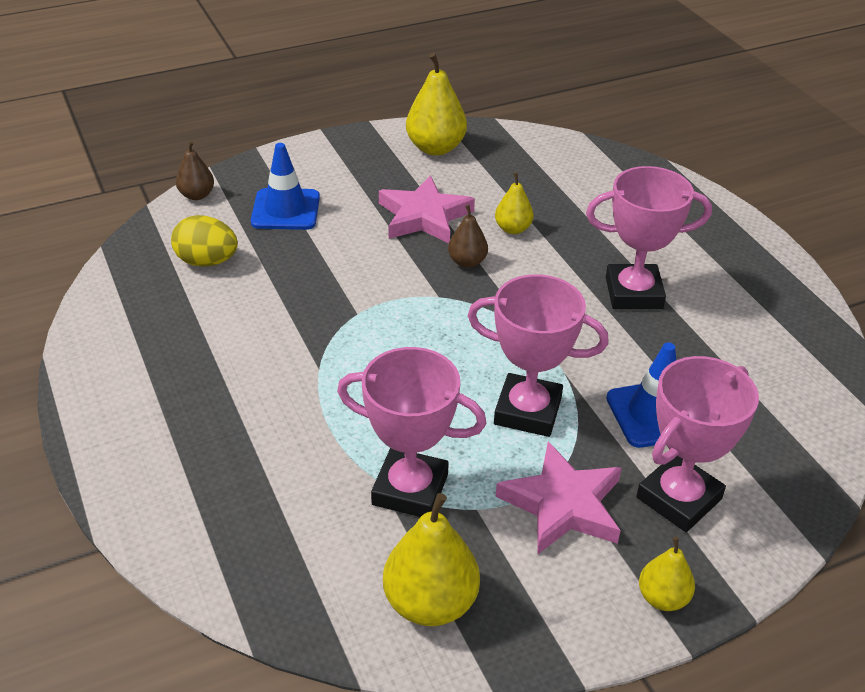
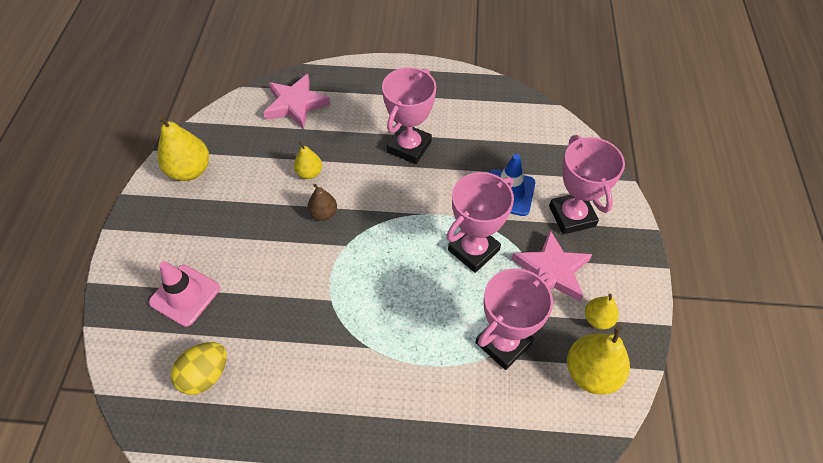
camera: 60 degrees left, 15 degrees up
(197, 195) = (116, 350): brown pear -> none
(285, 210) = (185, 295): blue traffic cone -> pink traffic cone
(424, 216) = (260, 214): pink star -> pink star (296, 104)
(663, 598) = (631, 260): yellow pear -> yellow pear (597, 319)

